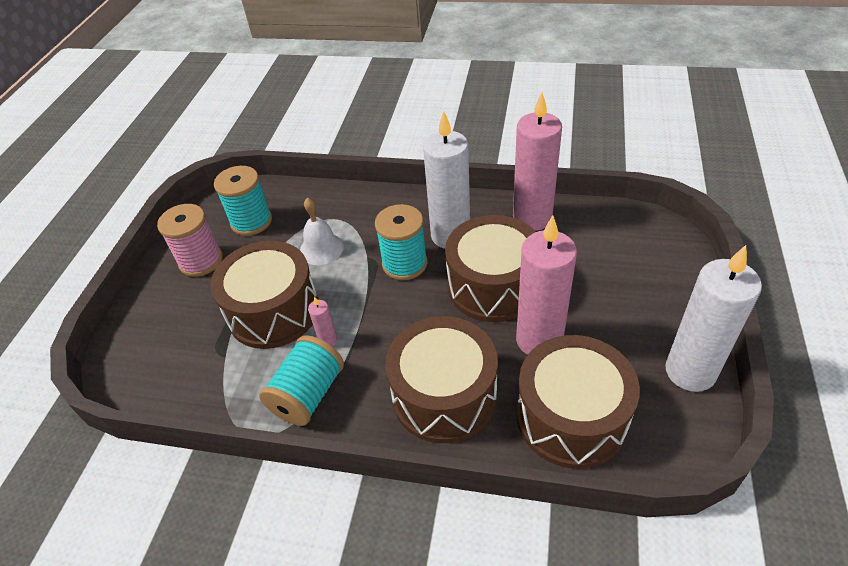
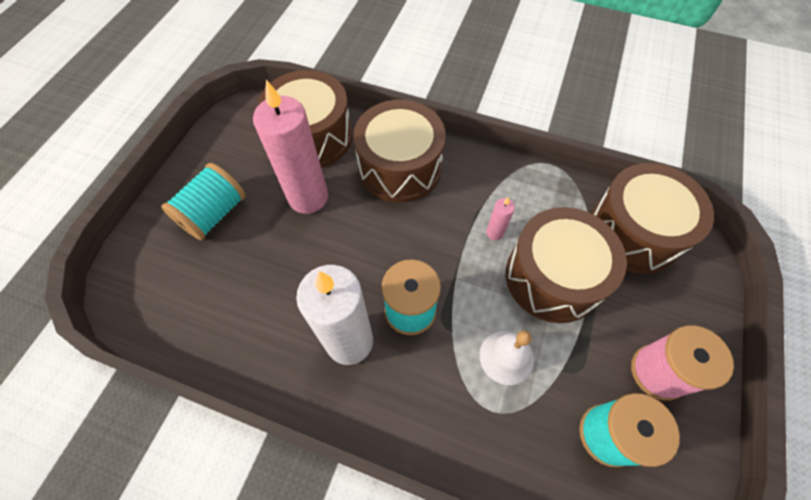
camera: 175 degrees left, 15 degrees up
(308, 394) = (510, 187): turquoise spool -> turquoise spool (214, 213)
(493, 286) = (326, 261): brown drum -> brown drum (633, 232)
(532, 218) = (246, 347): pink candle -> none
(690, 371) = (209, 151): white candle -> none

